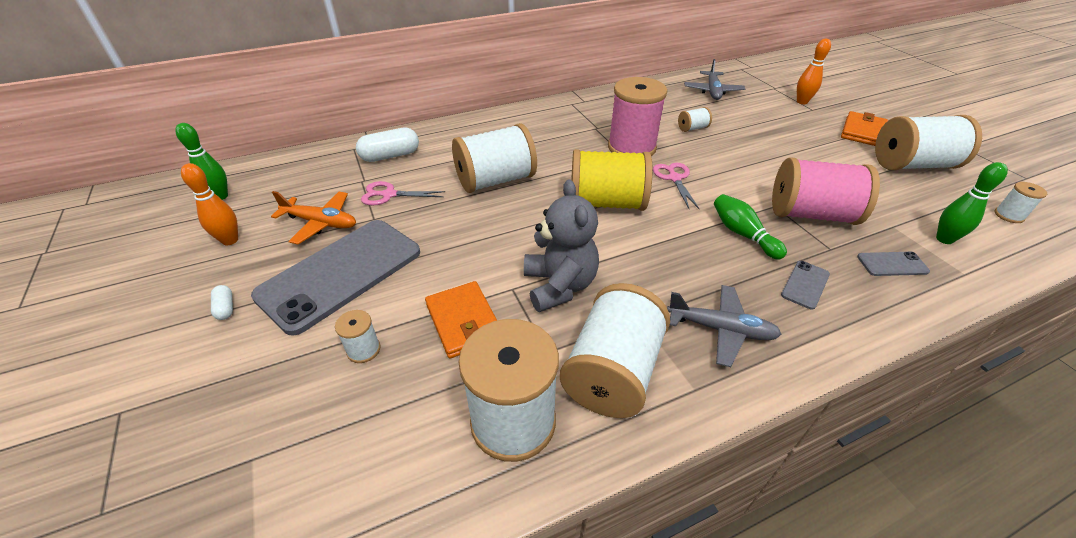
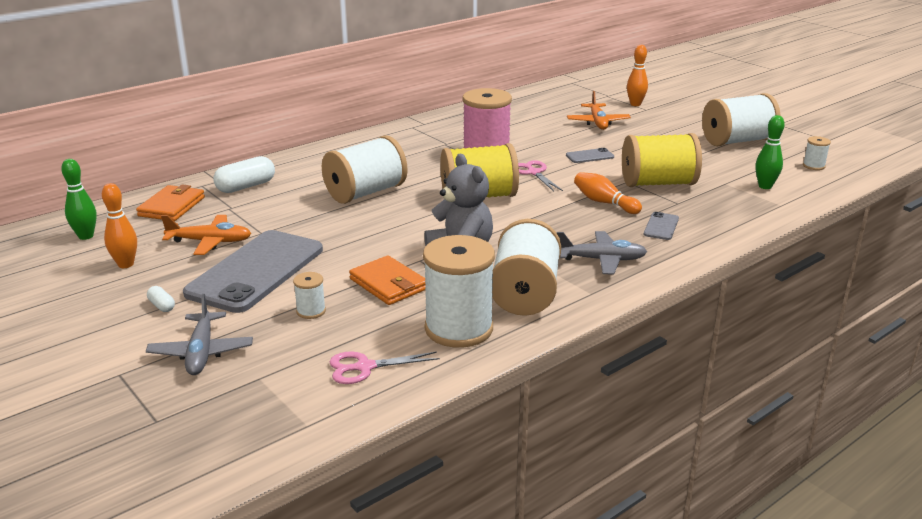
camera: 15 degrees left, 15 degrees down
(389, 195) = (265, 215): pink scissors -> pink scissors (364, 367)
(692, 128) = (538, 135): white spool -> none
(712, 91) = (549, 104): grey plane -> grey plane (201, 352)
(742, 234) = (604, 202): green bowling pin -> orange bowling pin
(757, 120) = (598, 122): none -> orange plane
(811, 214) = (658, 183): pink spool -> yellow spool
(862, 132) = (693, 122): orange wallet -> orange wallet (172, 206)
(892, 264) = (726, 206): grey phone -> grey phone (589, 156)

